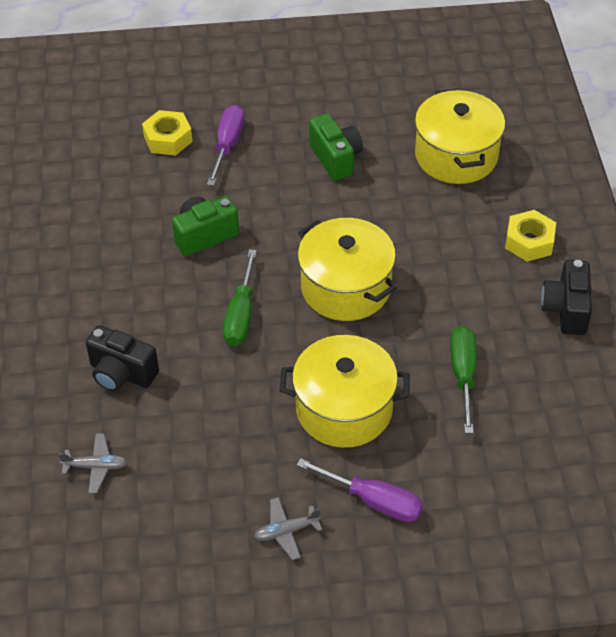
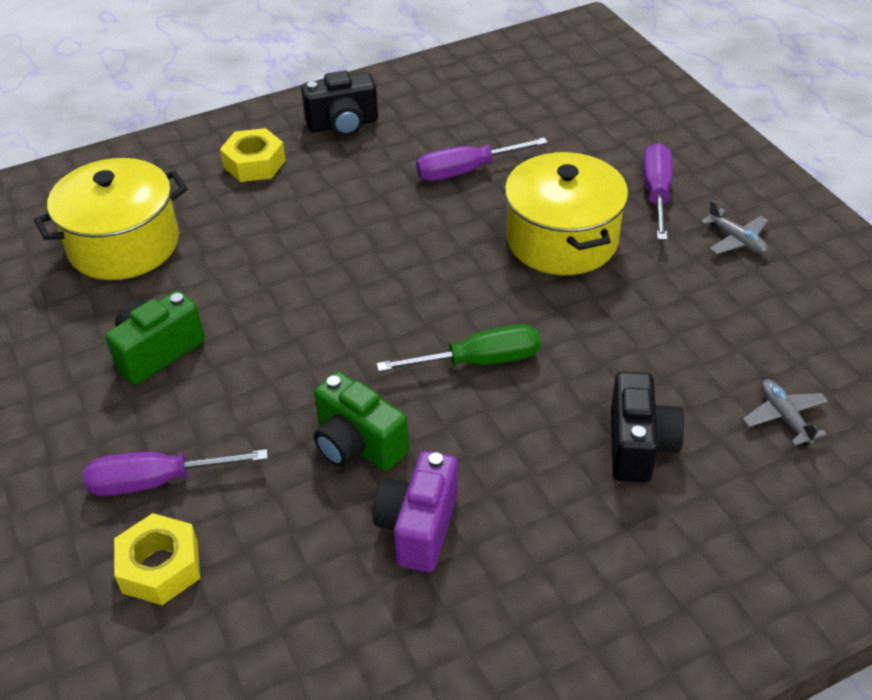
camera: 110 degrees left, 5 degrees down
(128, 247) = (418, 527): none -> purple camera
(346, 287) = (388, 282): yellow pot -> none
(463, 375) = (466, 171): green screwdriver -> purple screwdriver

